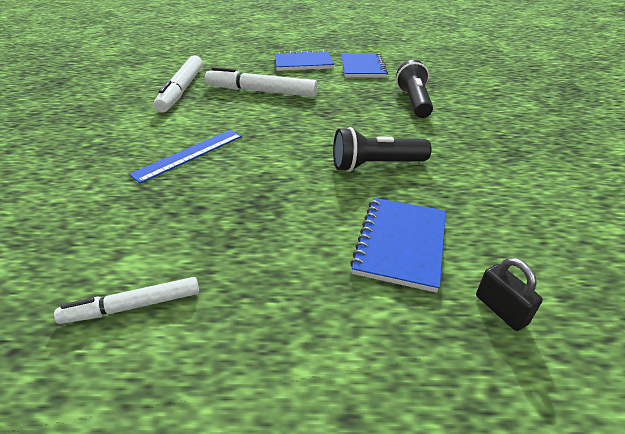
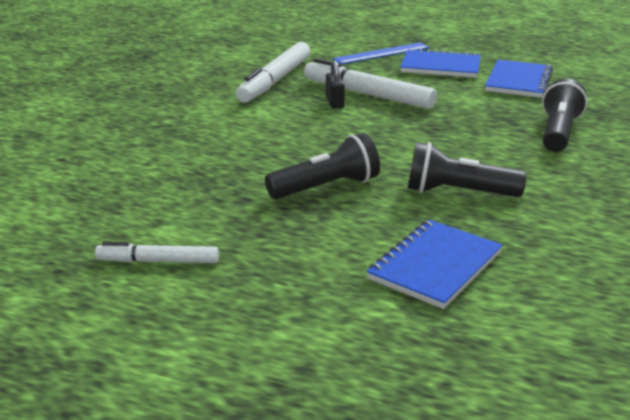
camera: 20 degrees right, 10 degrees down
(189, 154) = (255, 149): blue ruler -> blue ruler (381, 53)
(267, 181) = (326, 187): none -> black flashlight
(500, 309) = (501, 335): black padlock -> black padlock (334, 102)

